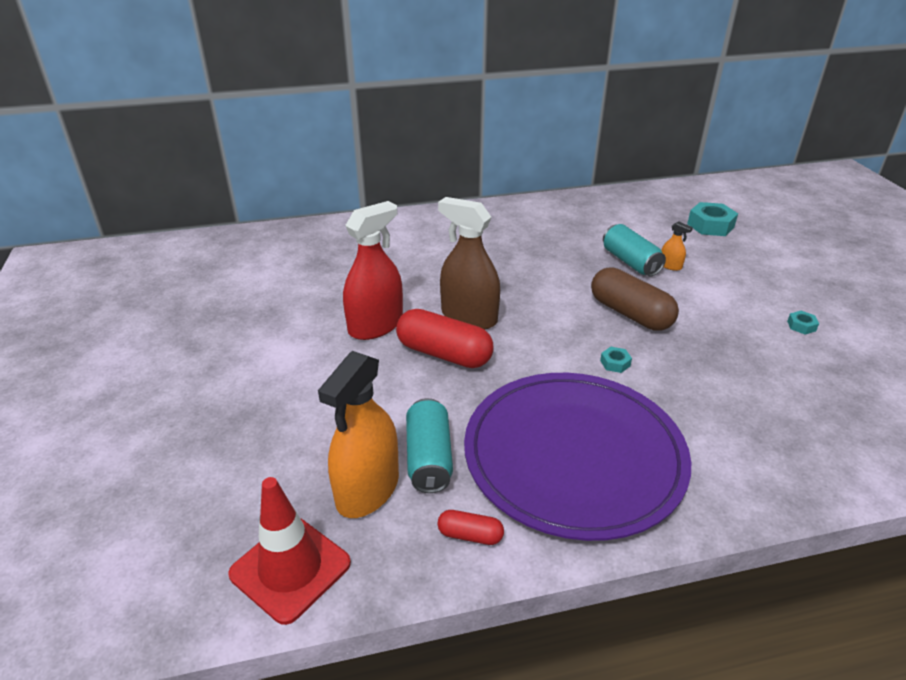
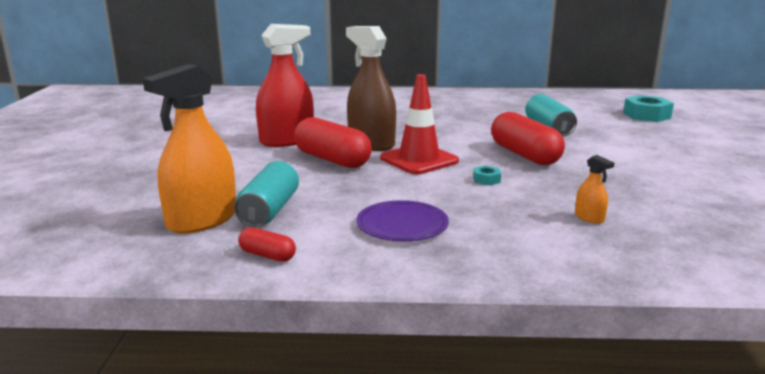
camera: 15 degrees right, 15 degrees down
(290, 568) = (100, 252): red traffic cone -> red traffic cone (419, 160)
(574, 456) = (402, 225): purple plate -> purple plate, size x0.42
(630, 314) = (524, 155): brown capsule -> red capsule
(670, 266) = (587, 133): orange spray bottle -> orange spray bottle (589, 218)
(801, 326) = (700, 177): turquoise nut -> none

